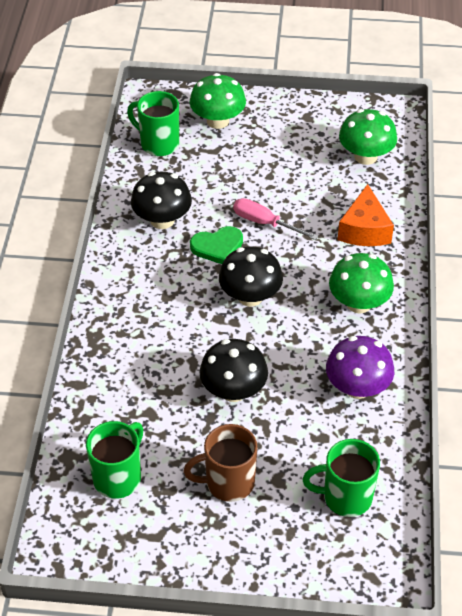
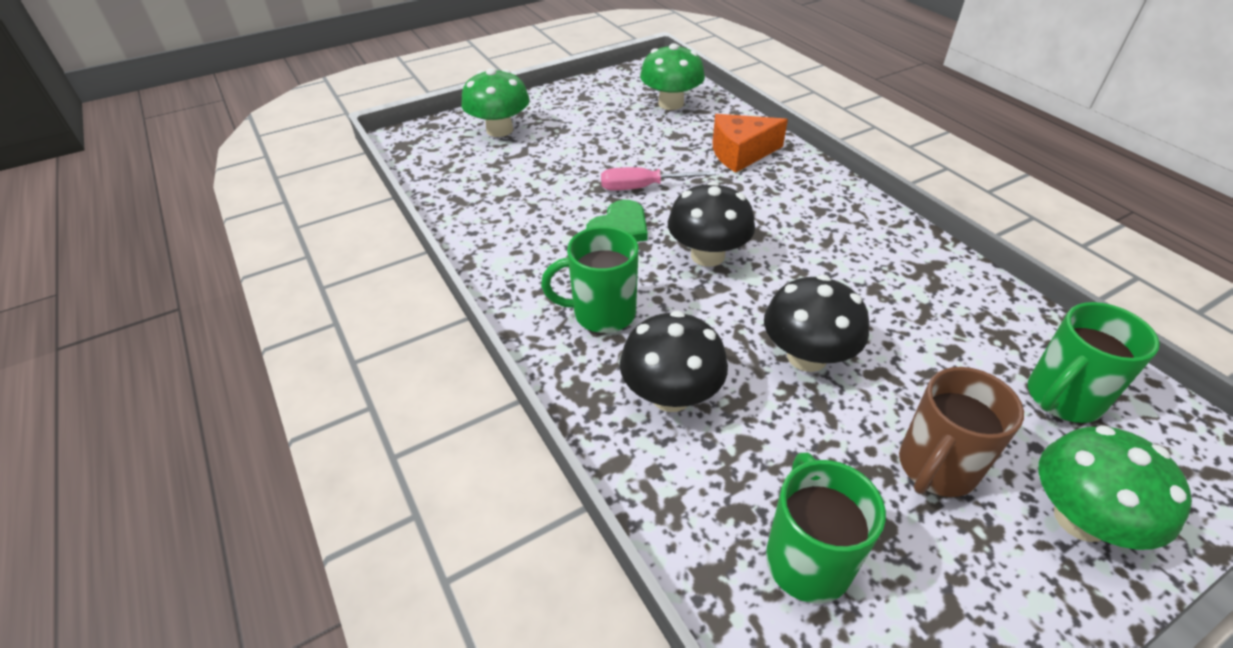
camera: 35 degrees left, 5 degrees down
(158, 144) = (455, 170): green mug -> green mug (602, 313)
(162, 220) = (531, 231): black mushroom -> black mushroom (671, 395)
(357, 387) = (916, 282): purple mushroom -> none
(359, 303) = (815, 210): green mushroom -> green mushroom (1080, 519)
(364, 230) = (740, 153): orange cheese -> orange cheese turned 105 degrees clockwise

